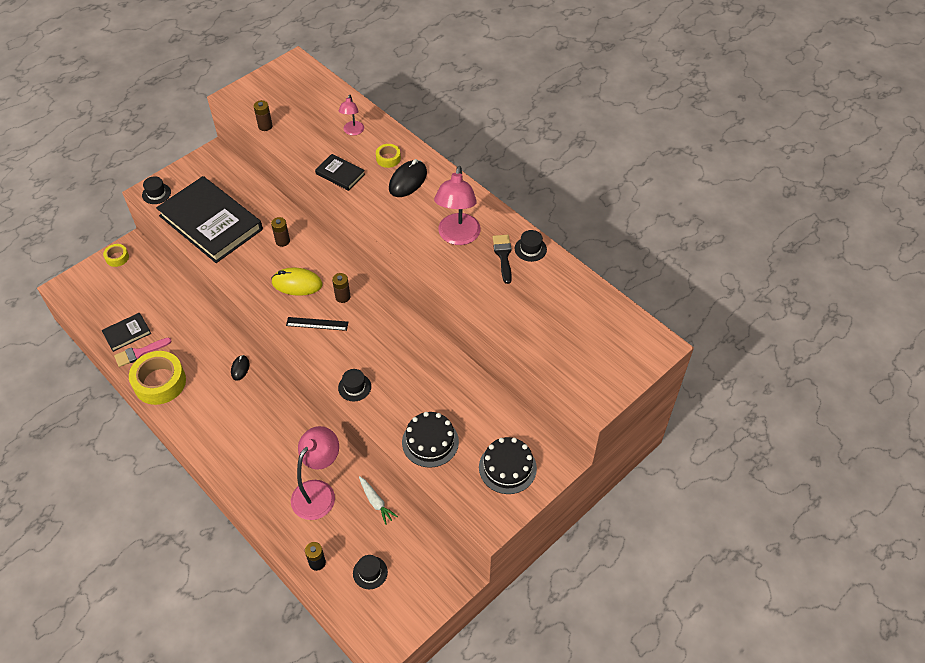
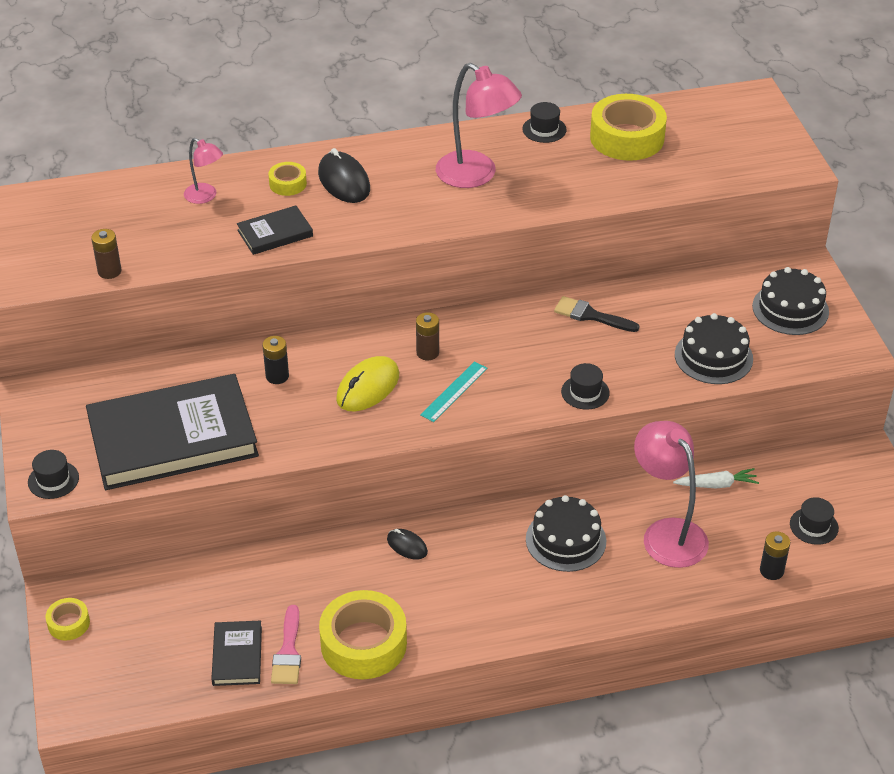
camera: 60 degrees left, 10 degrees down
(282, 241) = (277, 376): brown battery -> black battery
(285, 442) = (566, 540): none -> black cake
(317, 324) = (454, 391): black ruler -> turquoise ruler
(503, 255) = (537, 152): black brush -> black brush (590, 315)
(555, 294) = (627, 137): none -> yellow tape

